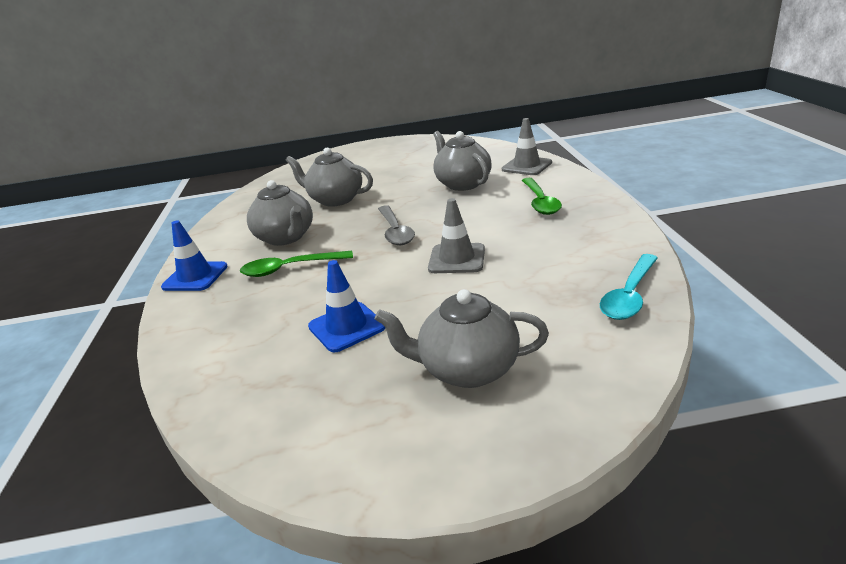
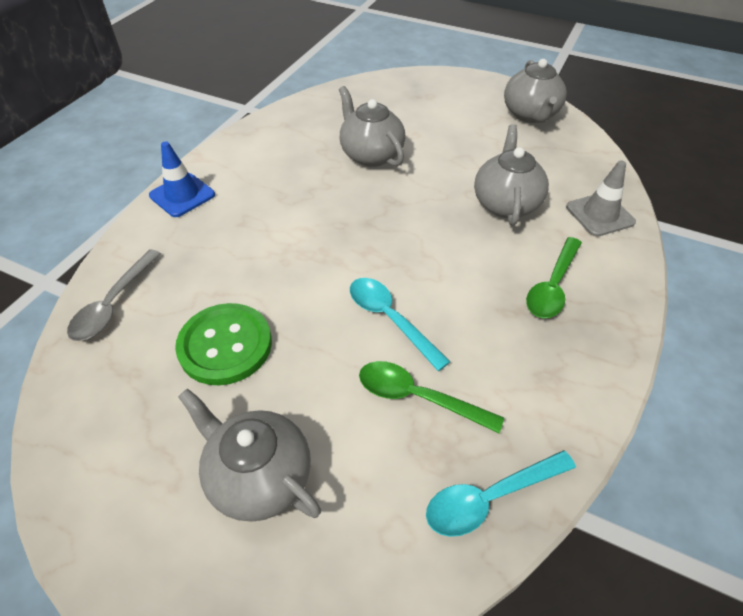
camera: 30 degrees right, 20 degrees up
(286, 238) = (286, 186): grey teapot -> grey teapot (530, 115)
(290, 269) = (252, 233): green spoon -> green spoon (418, 397)
(346, 327) = (225, 345): blue traffic cone -> green button
(395, 231) = (377, 239): grey spoon -> grey spoon (113, 304)
(457, 259) = (390, 319): grey traffic cone -> turquoise spoon

